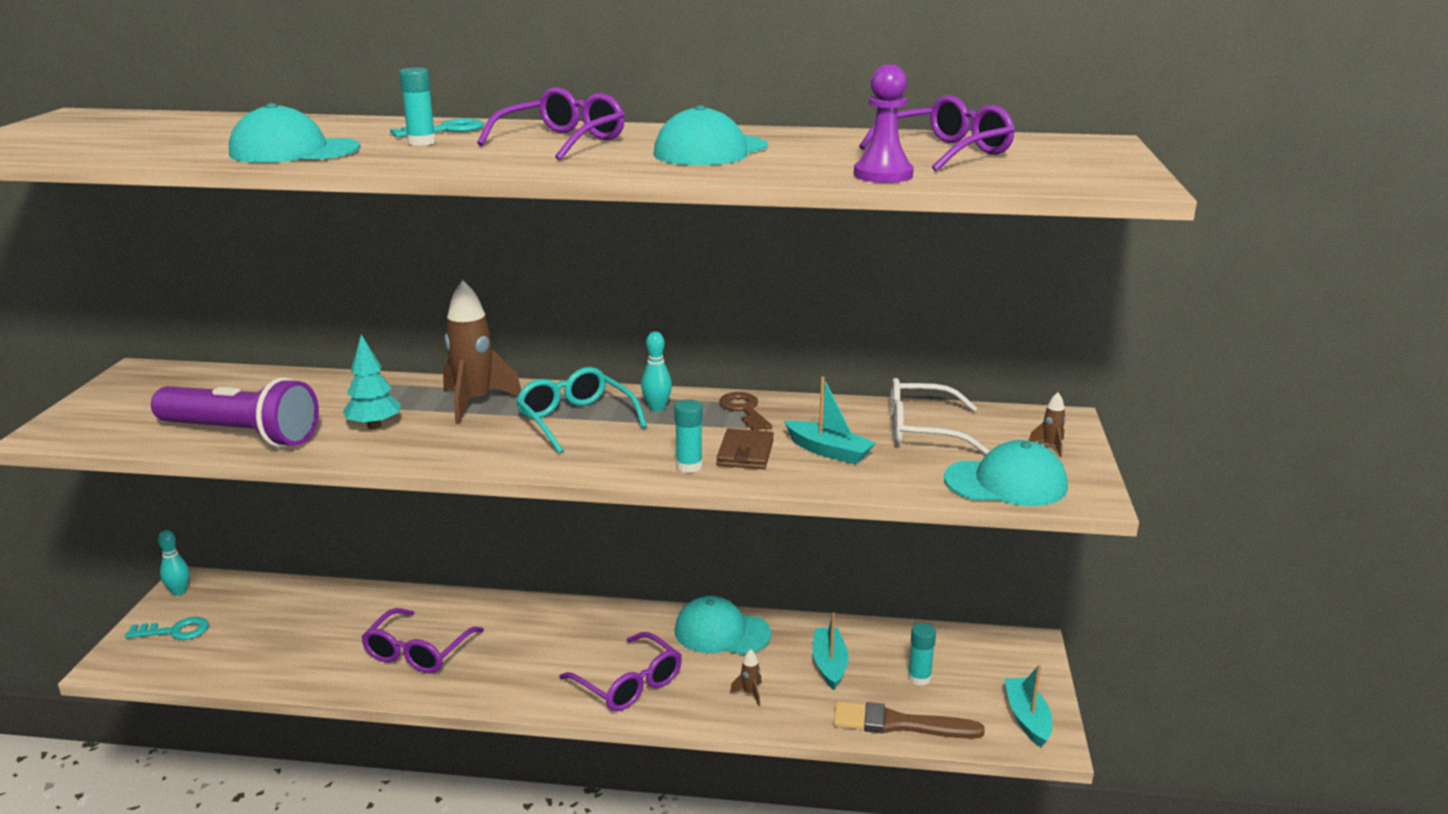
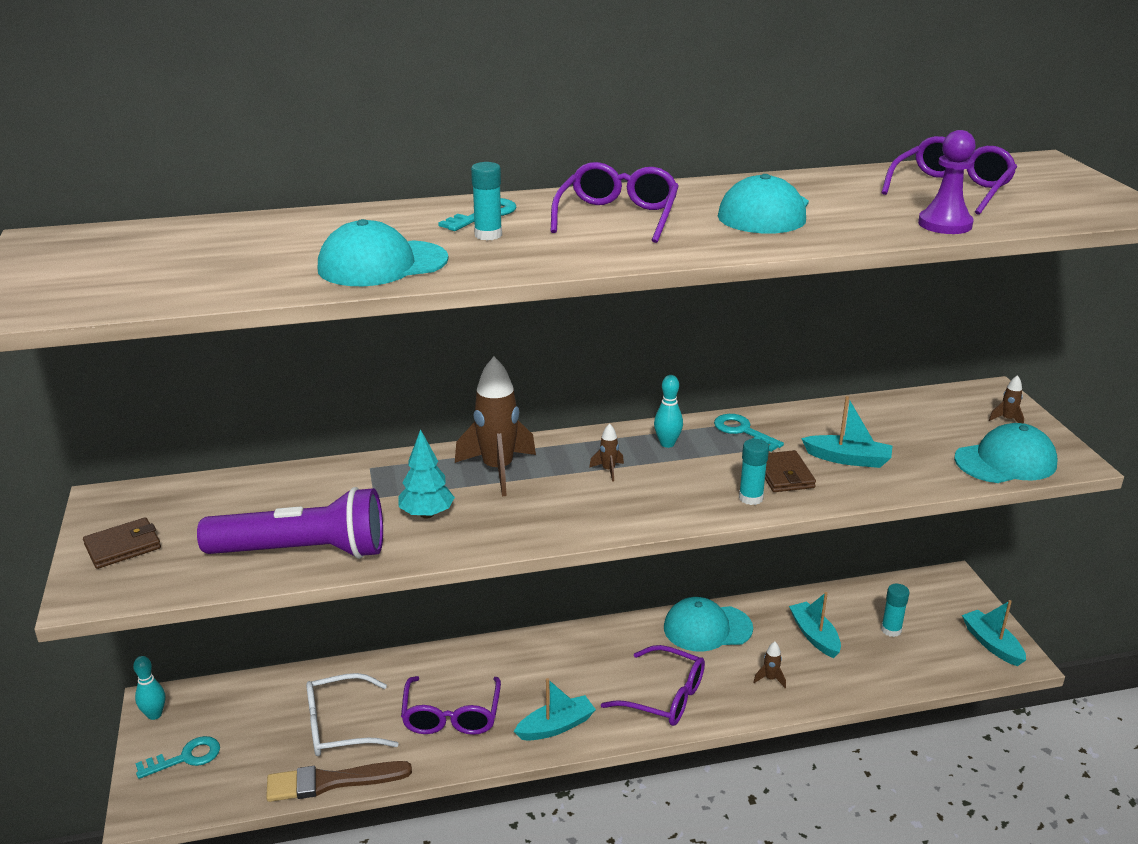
camera: 20 degrees left, 5 degrees up
(111, 405) = (123, 546): none -> brown wallet
(504, 684) = (556, 726): none -> turquoise boat
(575, 420) = (608, 470): turquoise glasses -> brown rocket
(744, 410) = (742, 431): brown key -> turquoise key
(899, 724) = (903, 674): brown brush -> brown brush (331, 782)
(922, 430) = (900, 423): white glasses -> white glasses (339, 726)

